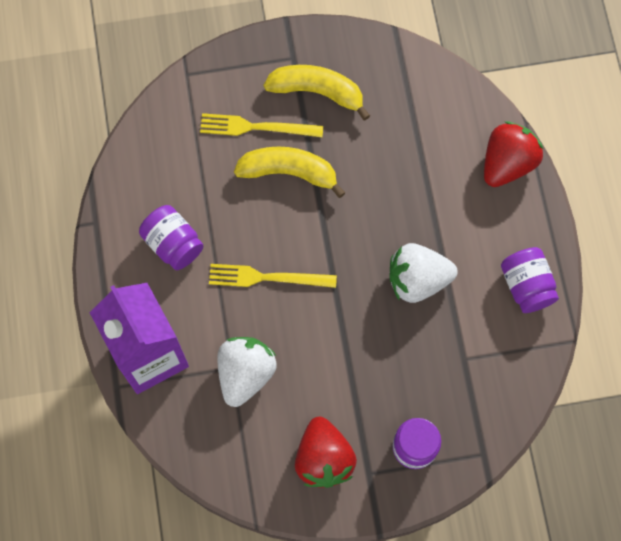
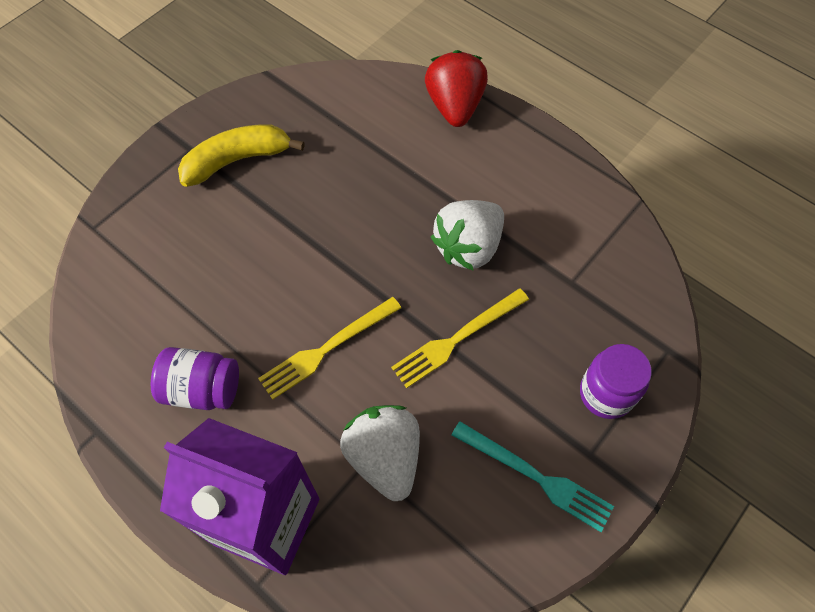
camera: 40 degrees left, 10 degrees down
(256, 127) = (202, 226): yellow fork -> yellow fork (457, 339)
(289, 172) = (267, 242): yellow banana -> none
(323, 458) = (536, 477): red strawberry -> turquoise fork
(526, 285) = (562, 185): purple jar -> none

